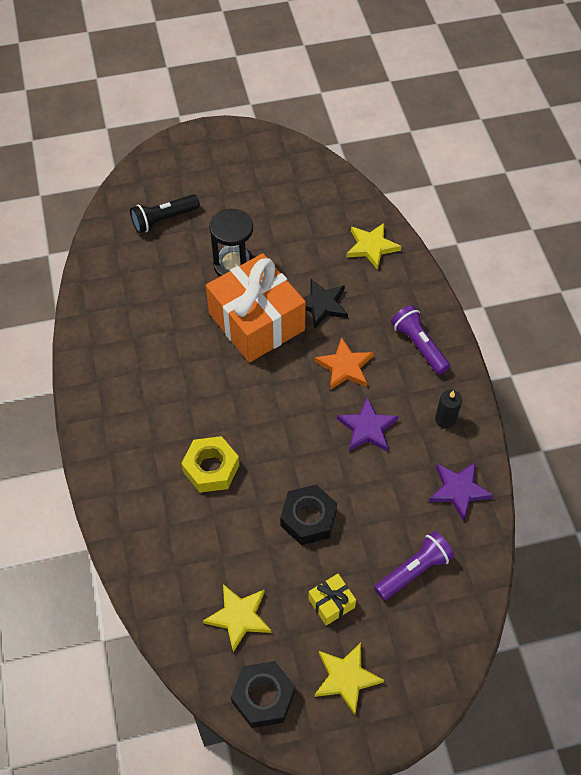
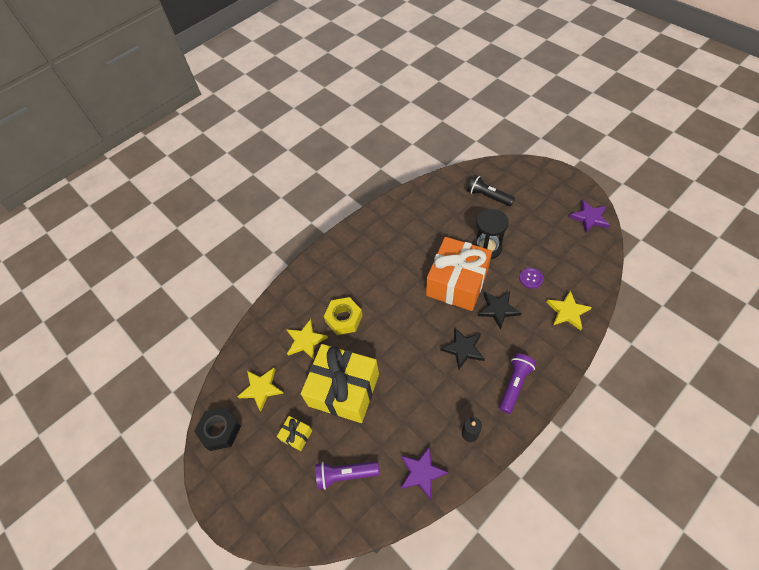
camera: 65 degrees right, 0 degrees up
(307, 251) = (531, 278): none -> purple button
(308, 518) = (344, 389): black nut -> yellow gift
(345, 367) = (463, 349): orange star -> black star
(346, 678) = (253, 472): yellow star -> yellow star (305, 341)
(367, 428) = (428, 388): purple star -> purple star (589, 218)
(414, 571) = (345, 474): purple flashlight -> purple flashlight turned 150 degrees clockwise

